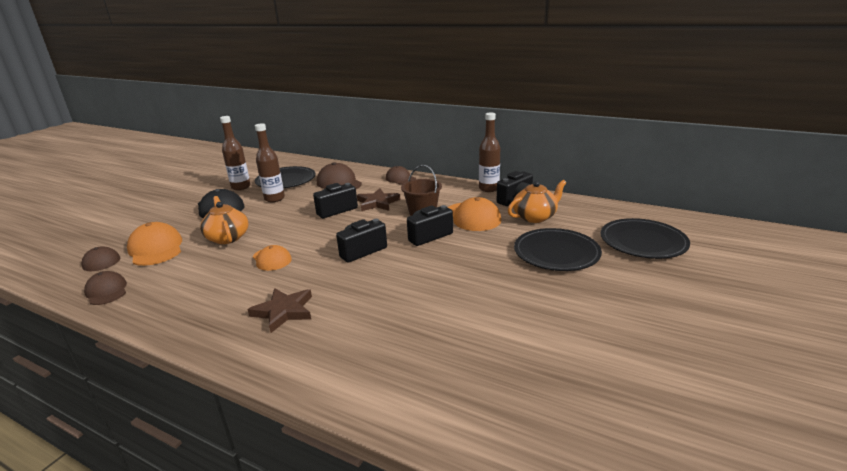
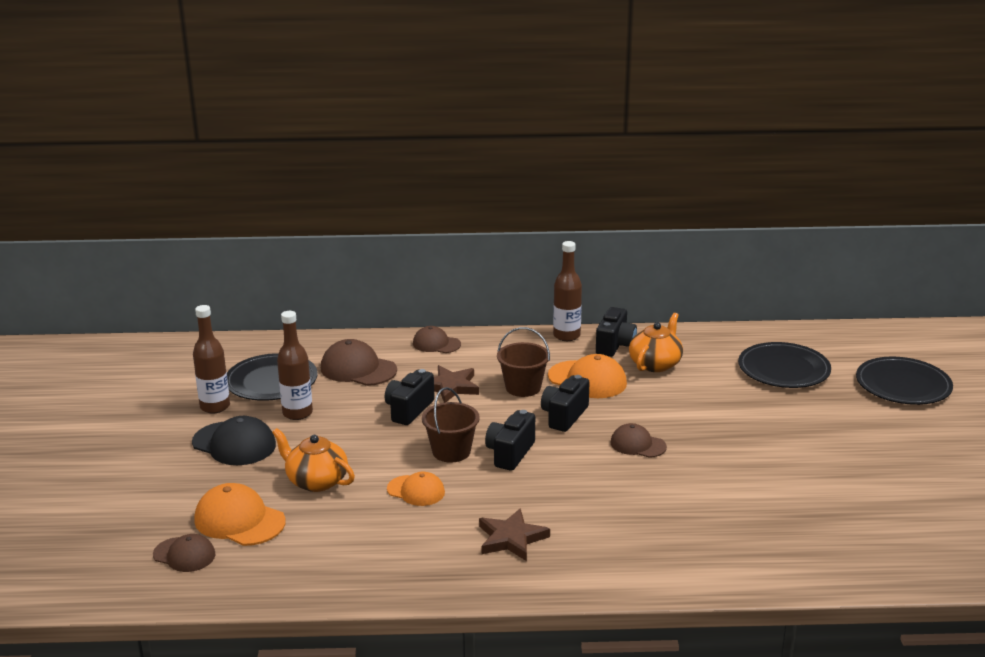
camera: 30 degrees left, 0 degrees up
(106, 291) = (265, 583): brown cap -> brown cap (637, 444)
(326, 240) = (451, 451): none -> brown bucket
(556, 253) = (714, 403): black plate -> black plate (903, 385)

